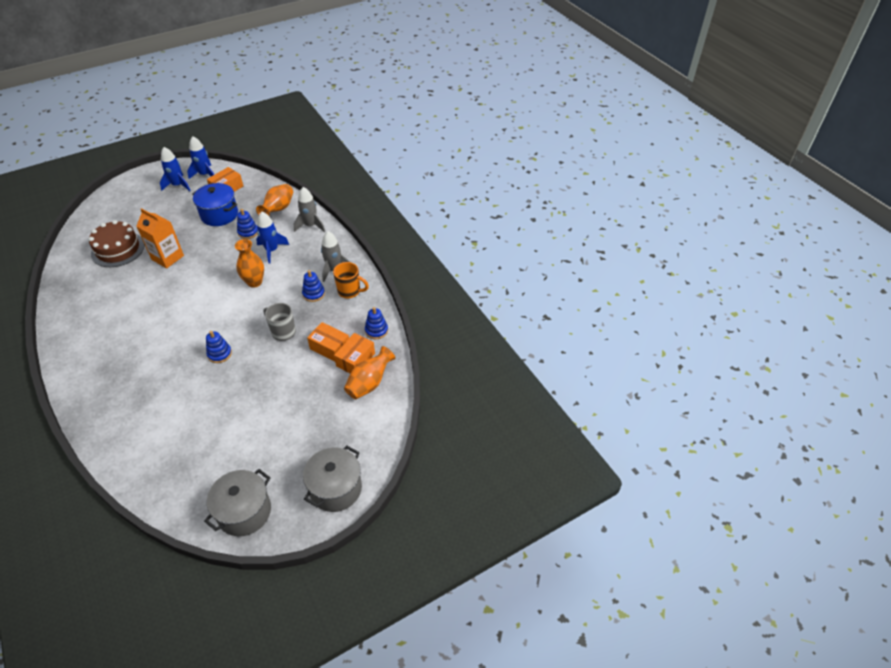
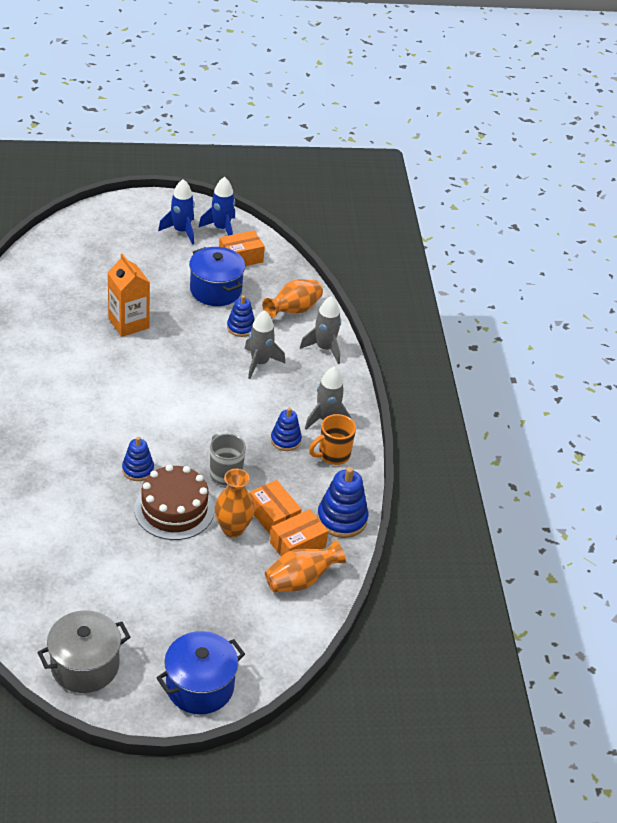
camera: 20 degrees right, 5 degrees down
(118, 249) = (74, 290): brown cake -> brown cake (174, 509)
(254, 282) = (219, 396): orange vase -> orange vase (233, 528)
(272, 250) = (259, 363): blue rocket -> grey rocket
(335, 488) = (200, 686): grey pot -> blue pot
(350, 291) = (333, 455): orange mug -> orange mug turned 105 degrees clockwise
(376, 330) = (342, 519): blue stacking toy -> blue stacking toy, size x1.57

